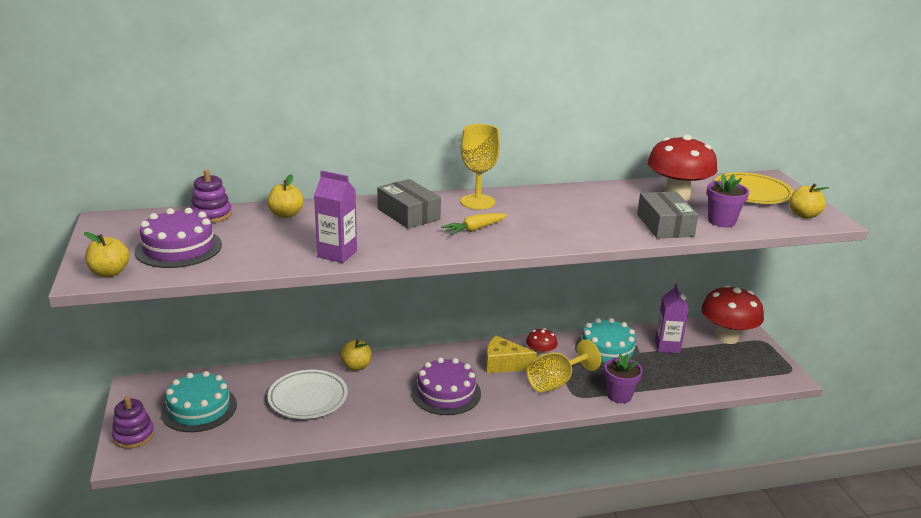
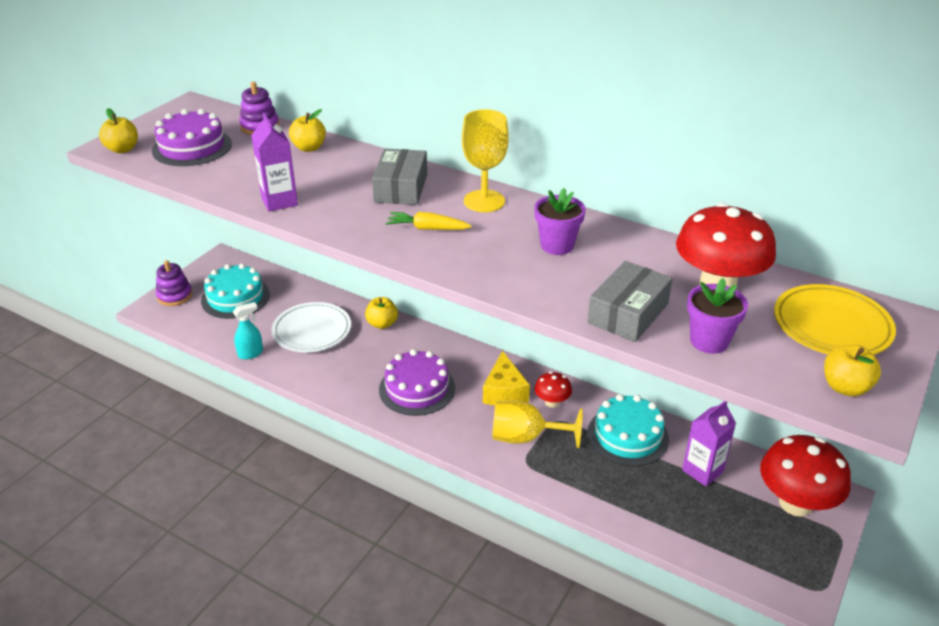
camera: 45 degrees right, 10 degrees up
(280, 439) = (251, 353): none -> turquoise spray bottle
(504, 364) = (504, 391): yellow cheese -> yellow cheese turned 150 degrees counterclockwise
(619, 395) = (568, 488): purple flower pot -> purple flower pot (557, 245)

